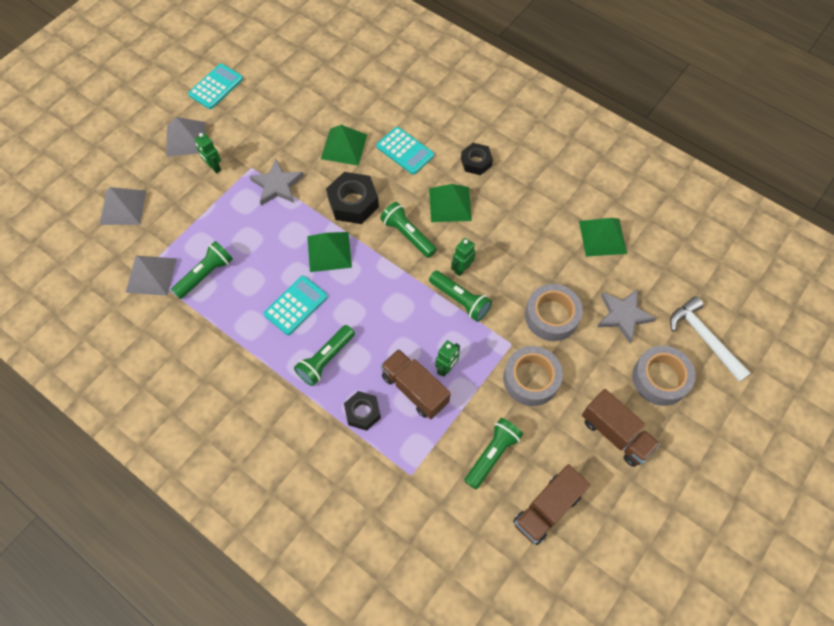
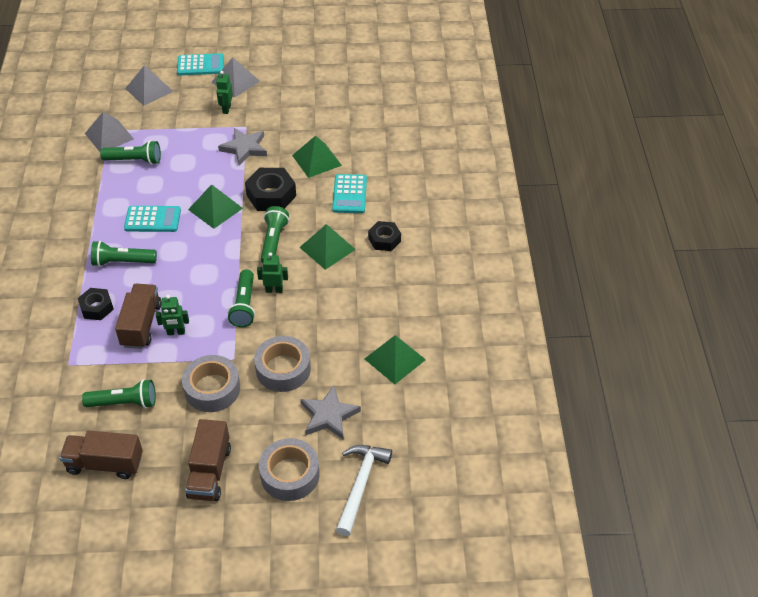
camera: 50 degrees right, 15 degrees down
(216, 87) = (296, 67): turquoise calculator -> turquoise calculator (200, 65)

